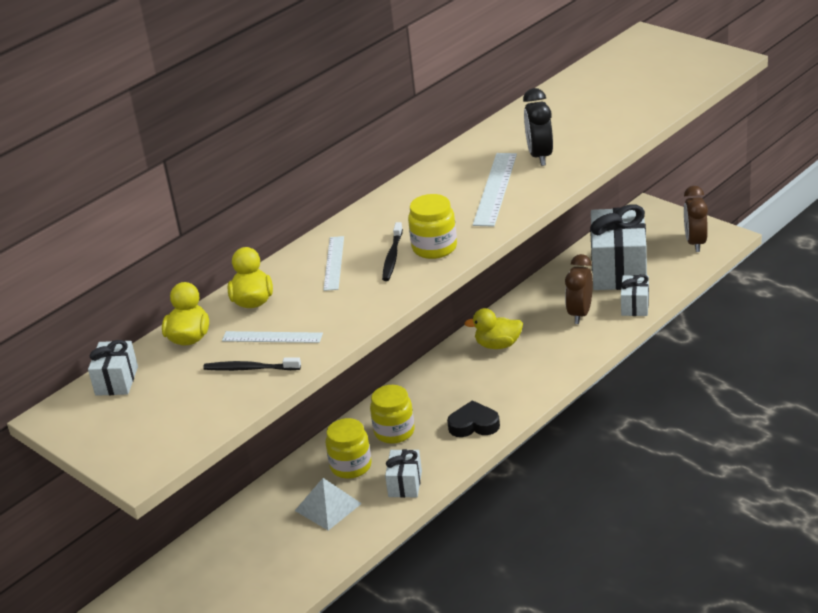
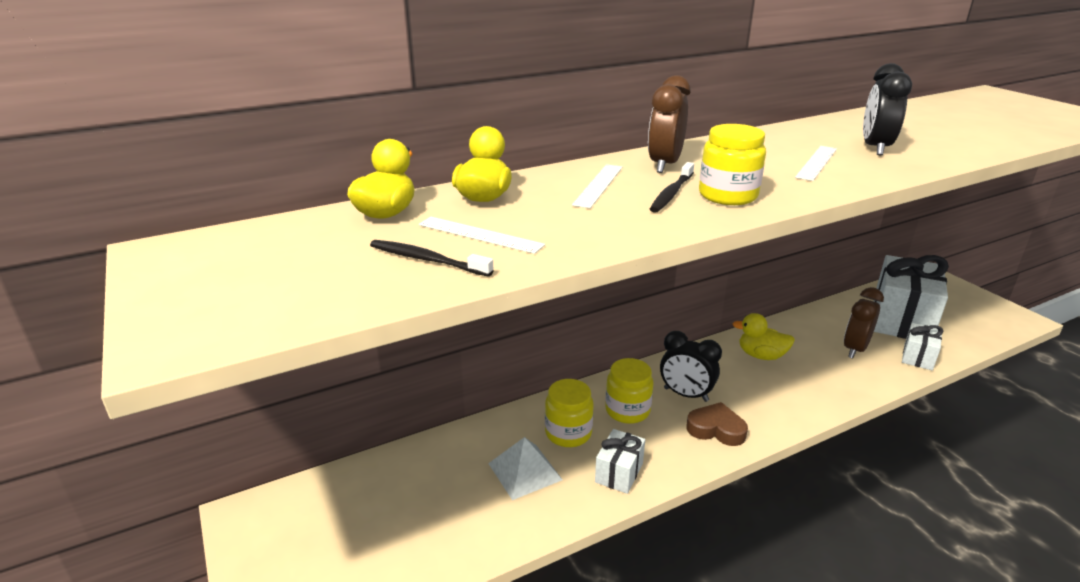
camera: 15 degrees right, 5 degrees down
(117, 381) = (266, 234): white gift -> none
(440, 402) = (686, 394): none -> black clock
(474, 425) = (716, 429): black heart -> brown heart
(495, 189) = (817, 162): white ruler -> white ruler, size x0.65
(695, 243) = (986, 316): brown clock -> brown clock (664, 165)

